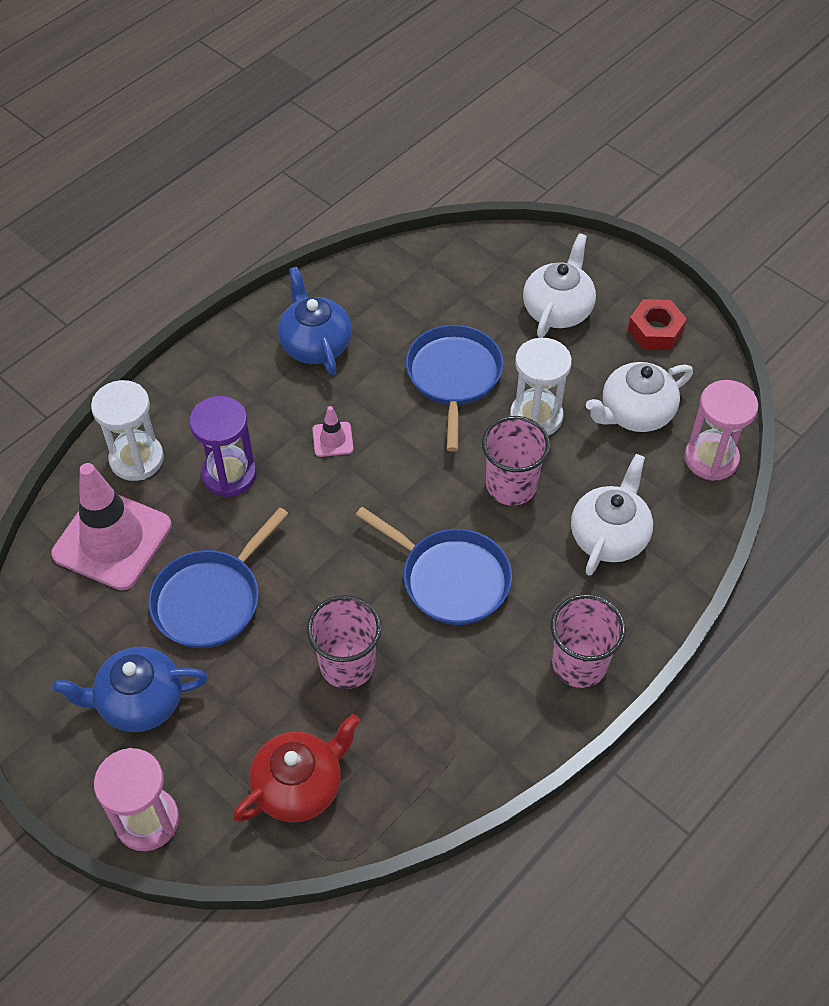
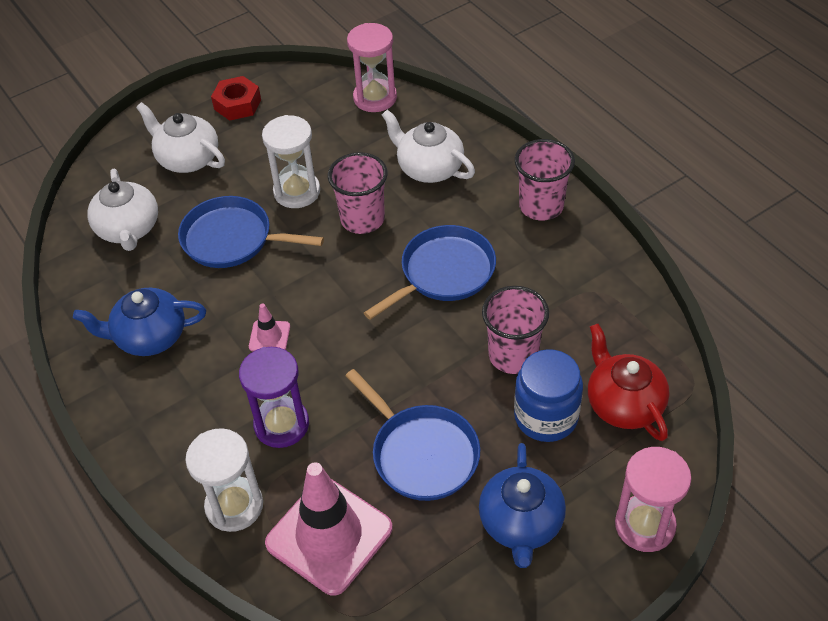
camera: 75 degrees left, 5 degrees down
(271, 708) = (546, 416): none -> blue jar
(635, 413) = (316, 131): white teapot -> white teapot (129, 229)

